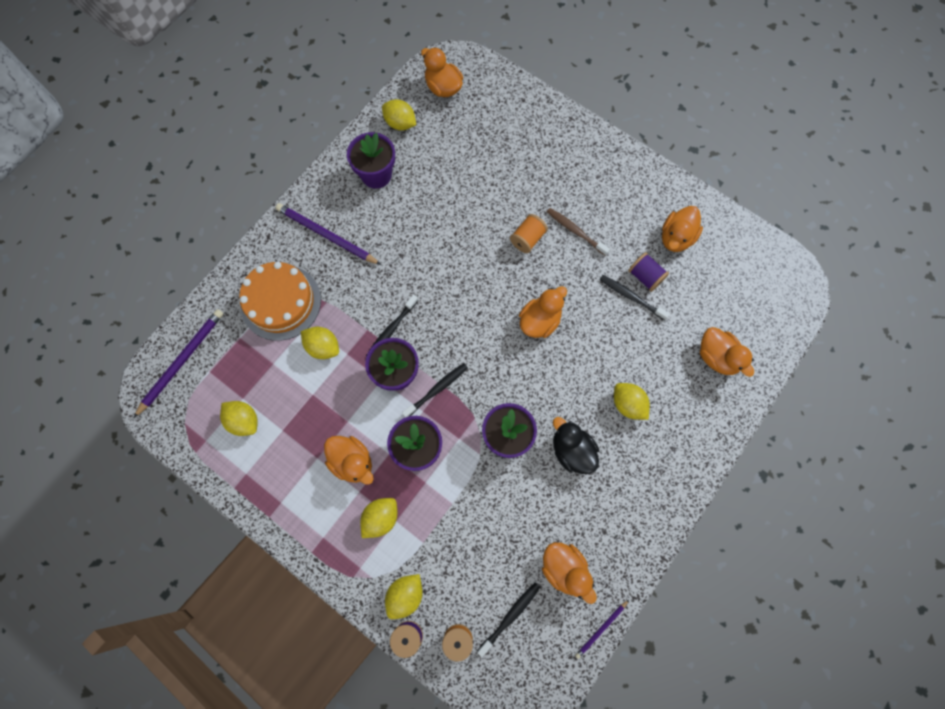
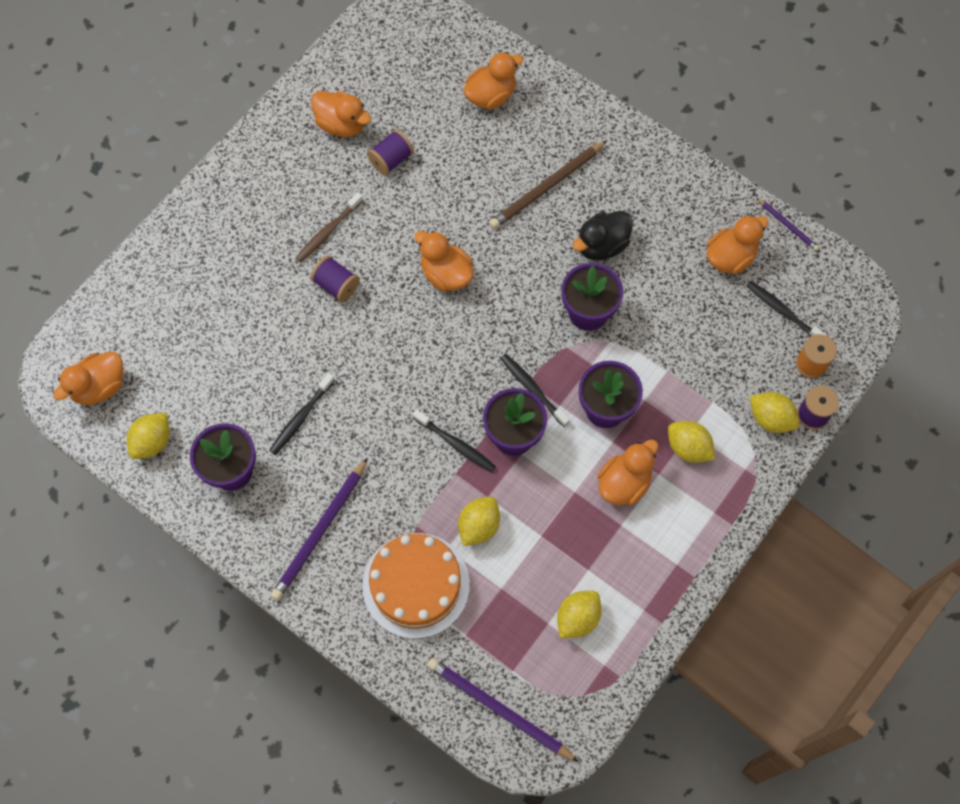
camera: 90 degrees left, 5 degrees down
(527, 239) = (336, 285): orange spool -> purple spool
(627, 404) = (547, 187): yellow lemon -> brown pencil
(631, 297) = (416, 176): black toothbrush -> black toothbrush (301, 418)

